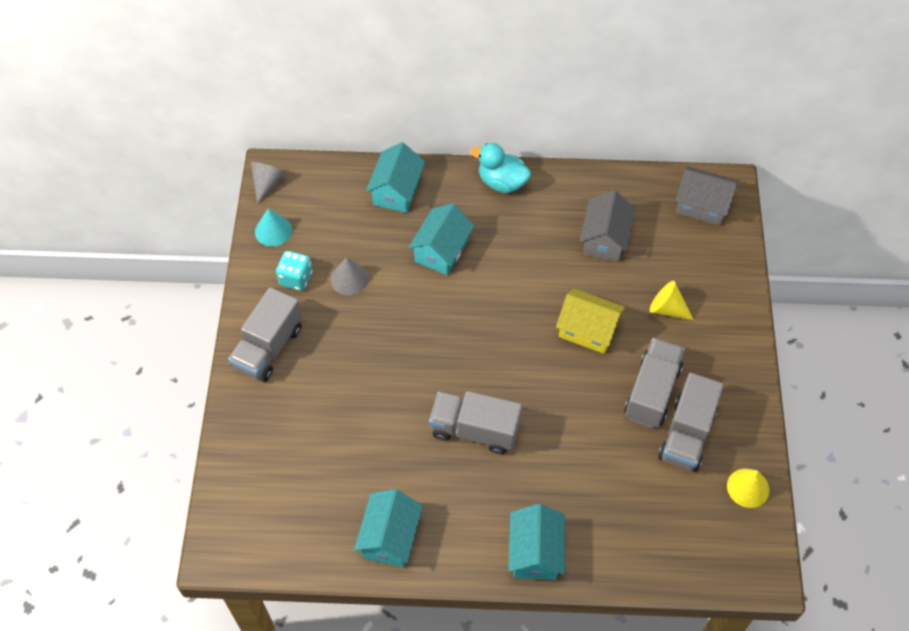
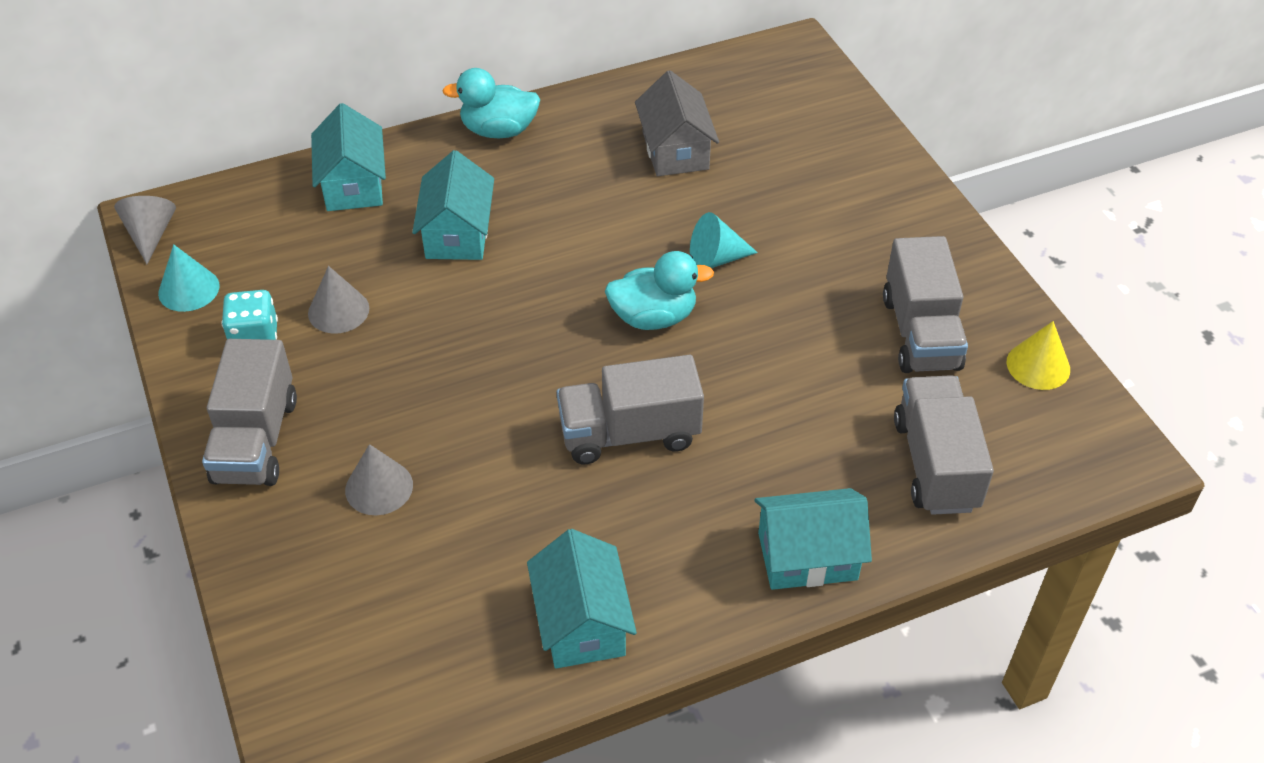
camera: 25 degrees left, 10 degrees down
(321, 406) = (379, 487): none -> grey cone
(529, 356) = (653, 317): none -> turquoise duck
(535, 552) = (807, 556): turquoise house -> turquoise house turned 75 degrees counterclockwise
(588, 330) = (715, 259): yellow house -> turquoise cone
(651, 392) = (844, 301): grey truck -> grey truck (935, 464)
(667, 309) = (804, 200): yellow cone -> none
(702, 205) = (777, 77): grey house -> none

